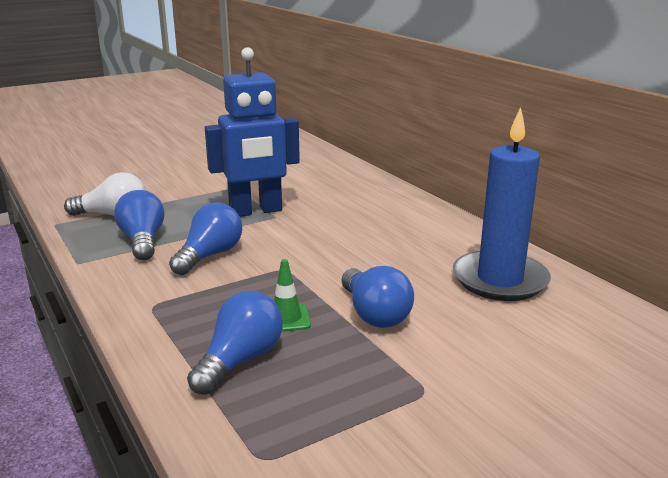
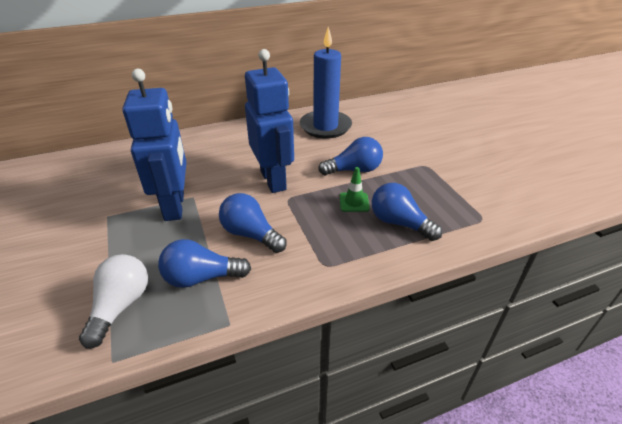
camera: 80 degrees left, 15 degrees up
(323, 256) = (273, 180): none -> blue robot

